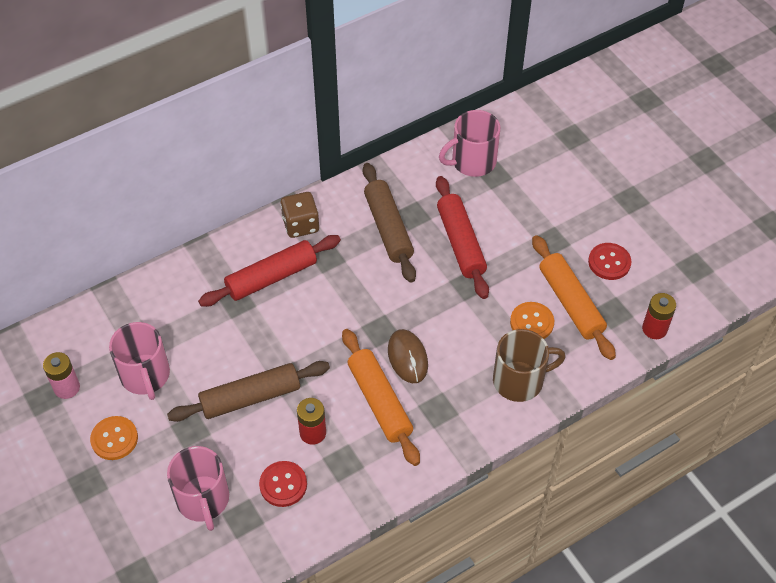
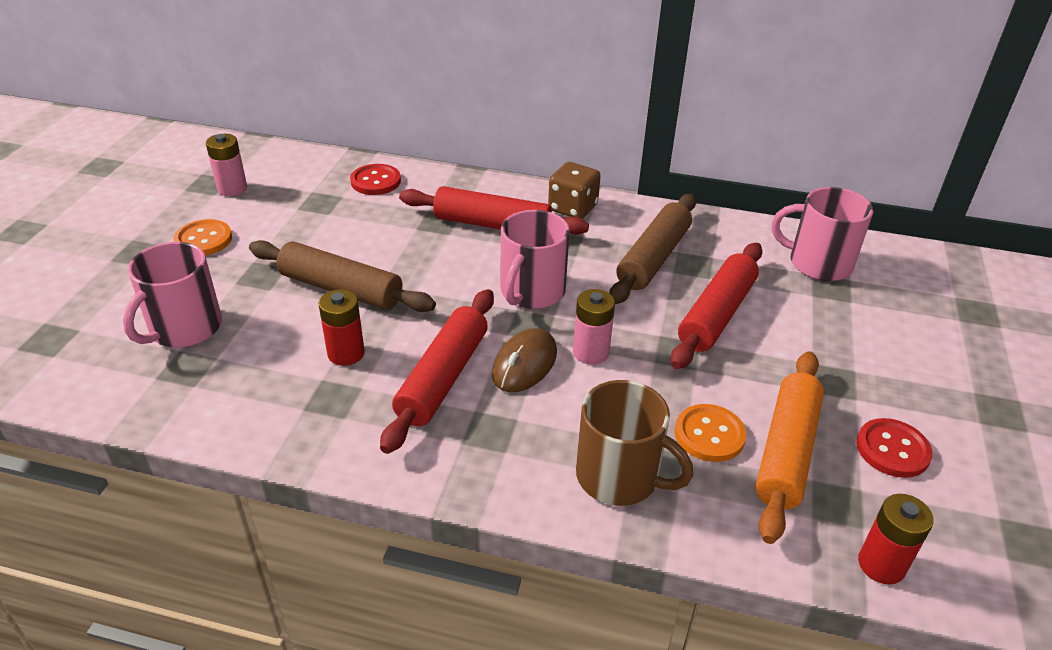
camera: 45 degrees right, 15 degrees down
(145, 376) = (293, 219): pink mug -> pink mug (531, 292)
(283, 484) = (257, 371): red button -> red button (375, 181)
(379, 402) = (443, 378): orange rolling pin -> red rolling pin
(429, 322) = (590, 352): none -> pink battery

